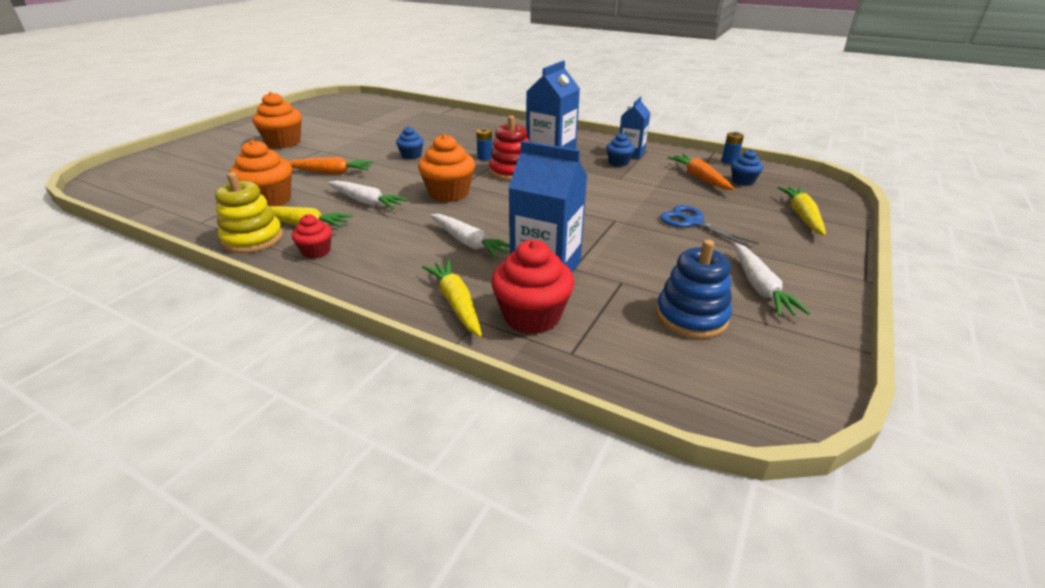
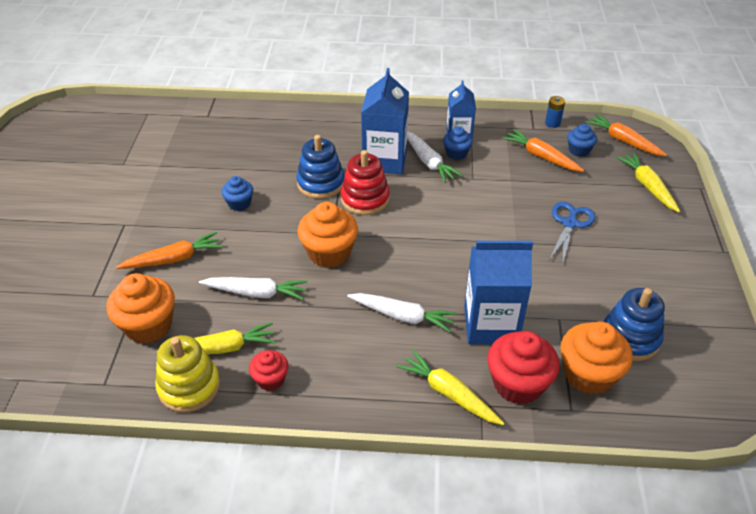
camera: 25 degrees left, 10 degrees up
(283, 142) = (64, 224): orange cupcake -> orange cupcake (588, 374)
(485, 157) = (320, 183): blue battery -> blue stacking toy
(692, 222) = (570, 223): blue scissors -> blue scissors turned 90 degrees clockwise
(760, 287) = (659, 287): white carrot -> white carrot (428, 162)
(797, 183) = (623, 141): none -> orange carrot

